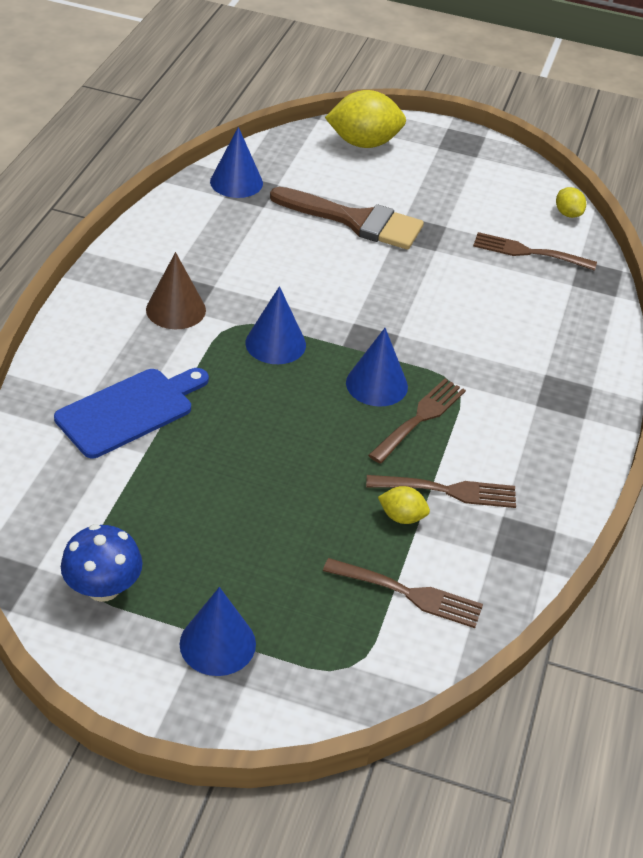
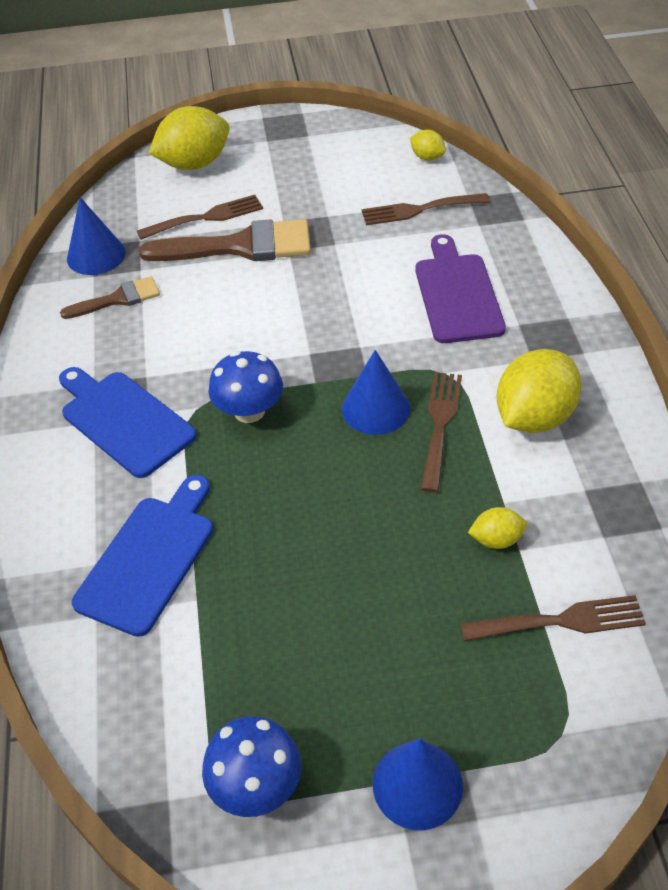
camera: 20 degrees left, 5 degrees up
(176, 309) = (124, 420): brown cone -> blue cutting board
(231, 221) = (118, 299): none -> brown brush
(275, 343) = (249, 411): blue cone -> blue mushroom
(448, 491) = (519, 489): brown fork -> brown fork (206, 217)
(502, 446) = (534, 417): none -> yellow lemon
(510, 329) = (457, 294): none -> purple cutting board

